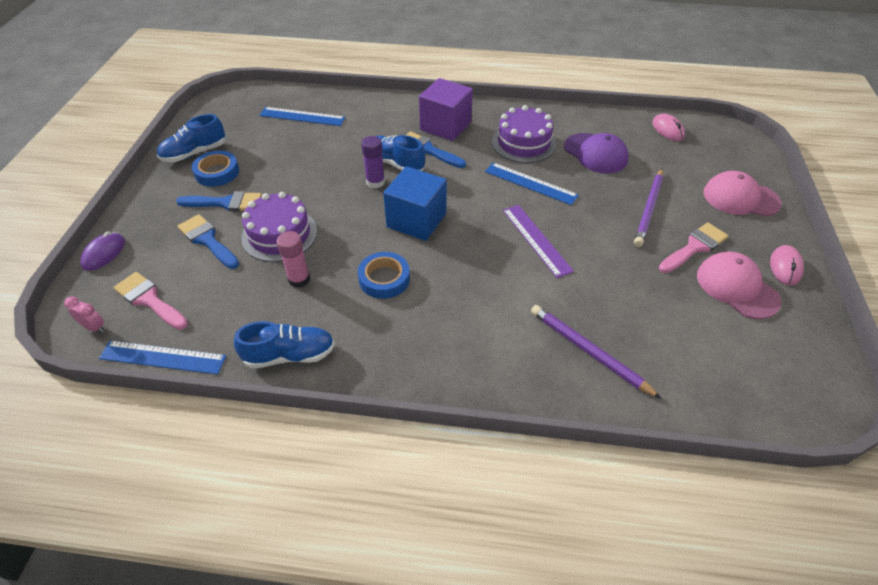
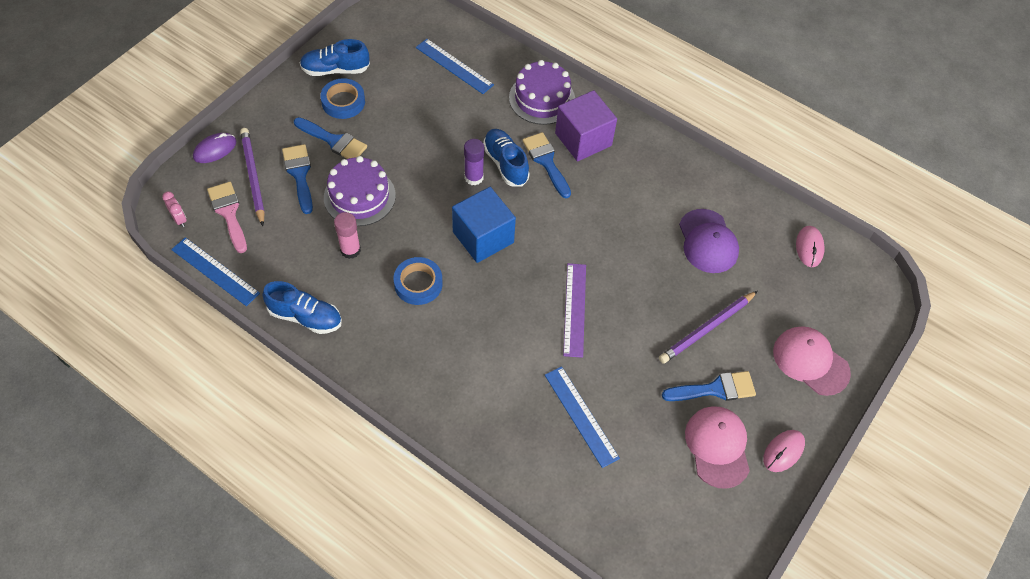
camera: 25 degrees right, 10 degrees up
(523, 143) = (645, 195): purple cake -> purple cake (542, 98)
(530, 183) = (616, 246): blue ruler -> blue ruler (581, 416)
(589, 351) = (537, 435): purple pencil -> purple pencil (253, 177)
(694, 247) = (715, 389): pink brush -> blue brush

